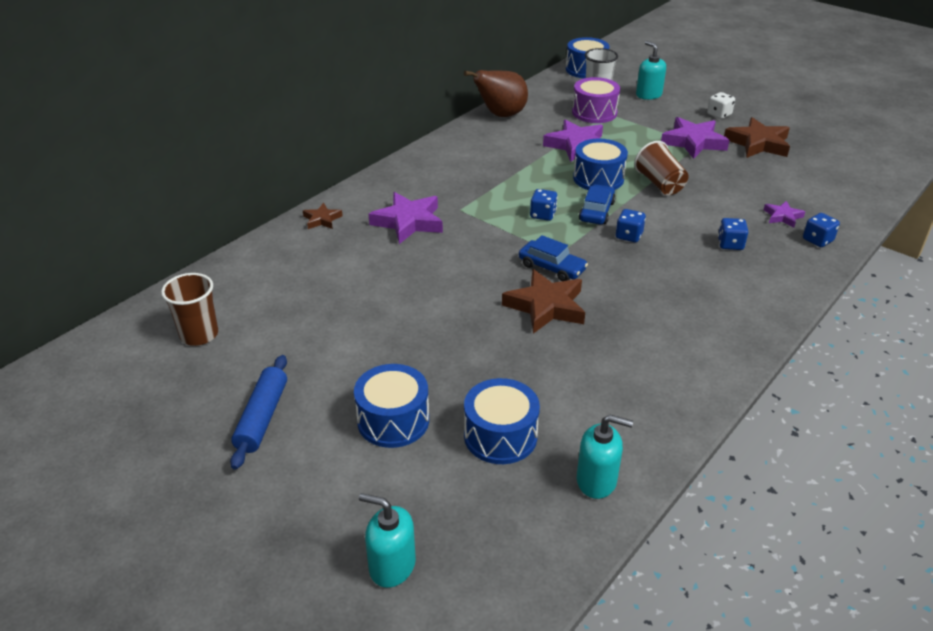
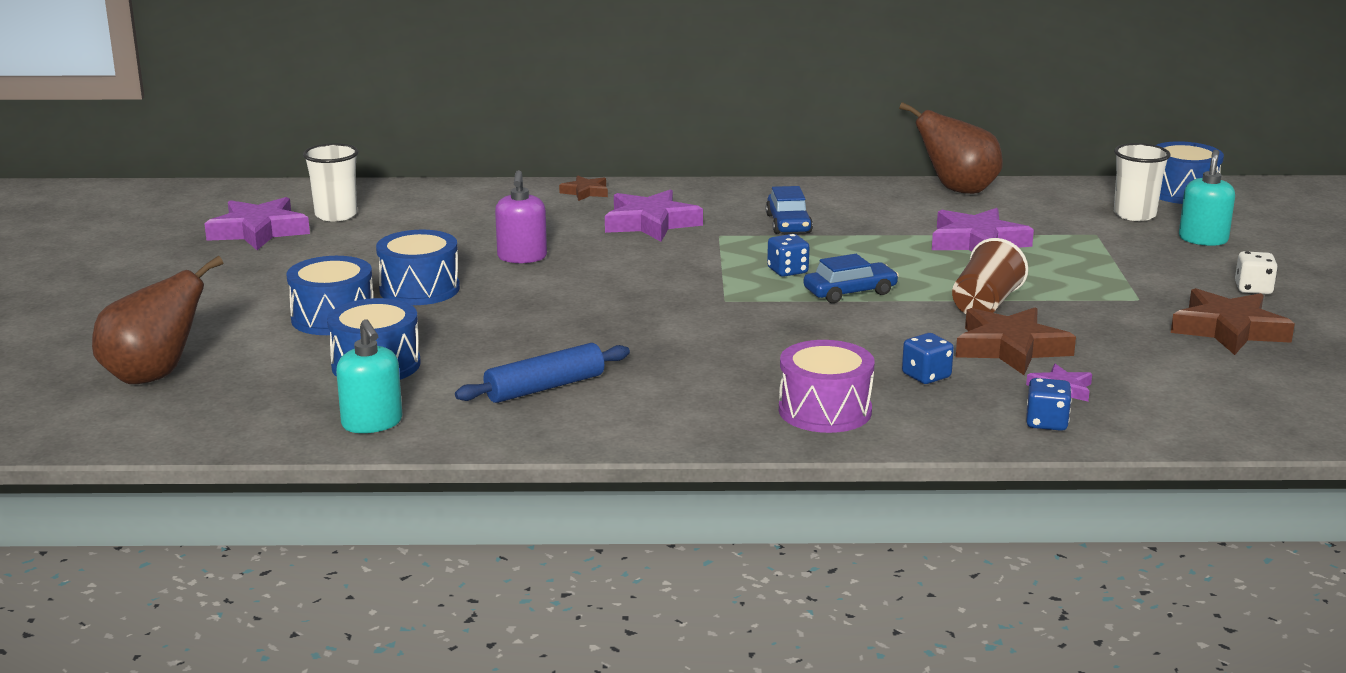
camera: 50 degrees right, 15 degrees down
(199, 335) = (336, 215): brown cup -> white cup
(262, 417) = (265, 273): blue rolling pin -> blue rolling pin (545, 387)
(392, 566) = (154, 376): turquoise soap dispenser -> brown pear
(395, 292) = (522, 257): none -> purple soap dispenser
(546, 306) = (616, 323): brown star -> brown star (1010, 348)
(552, 267) = (692, 304): blue car -> blue car (788, 224)
(594, 112) = (1080, 227): purple drum -> purple drum (825, 411)
(598, 178) = (925, 273): blue drum -> blue drum (419, 289)
(629, 236) = (832, 321): blue dice -> none
(693, 142) = (1137, 294): purple star -> purple star (258, 231)

